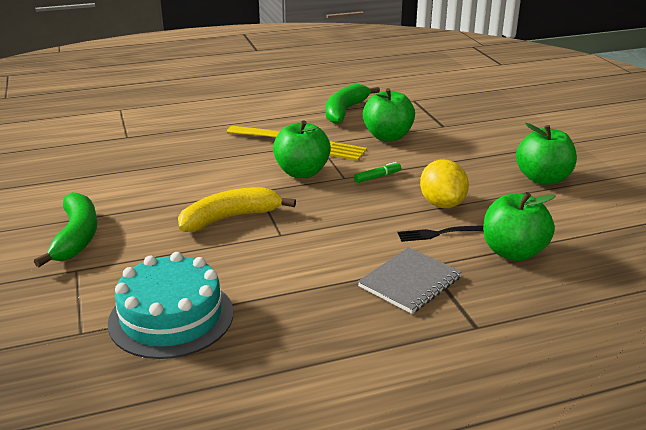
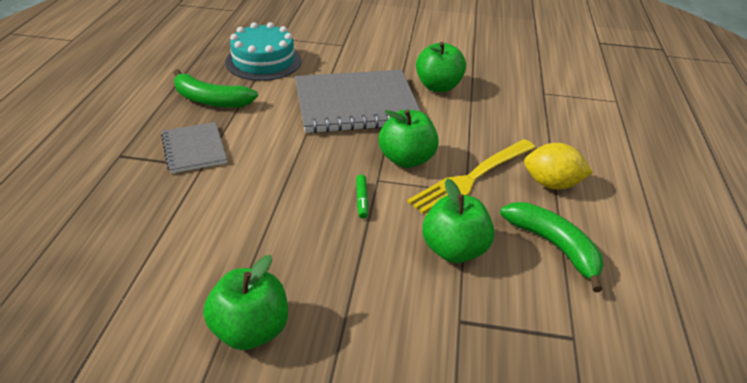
camera: 115 degrees right, 10 degrees up
(76, 237) = (382, 50): green banana -> green banana (211, 100)
(230, 218) = (356, 104): yellow banana -> grey notebook
(439, 233) = (234, 192): black fork -> none
(442, 204) = (276, 218): yellow lemon -> yellow lemon (551, 184)
(513, 252) = (164, 219): green apple -> green apple (438, 86)

